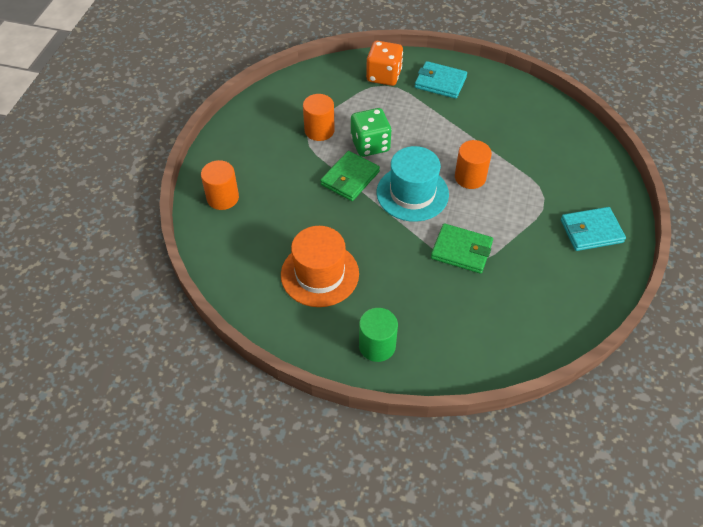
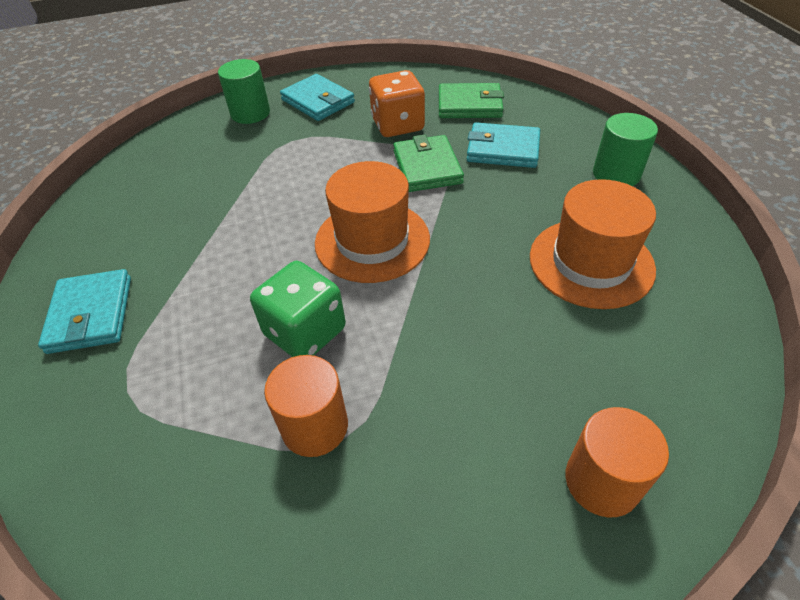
camera: 120 degrees left, 5 degrees down
(350, 178) = (398, 319): green wallet -> green wallet (469, 105)
(384, 76) = (96, 406): orange dice -> orange dice (397, 125)
(412, 193) = (372, 241): turquoise hat -> orange hat
(451, 302) = (503, 149): none -> turquoise wallet
(470, 177) = (300, 203): orange cylinder -> none
(597, 189) = (250, 113): none -> green cylinder

